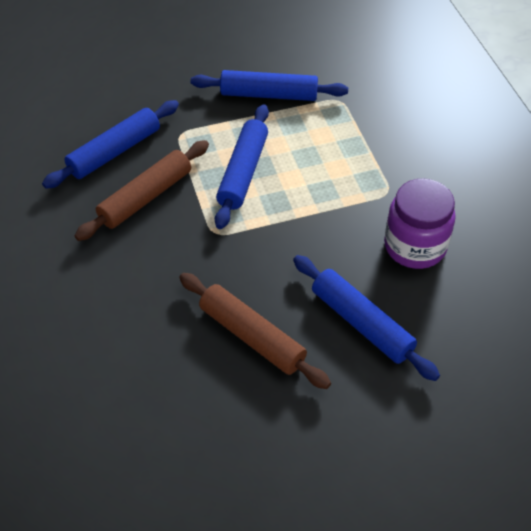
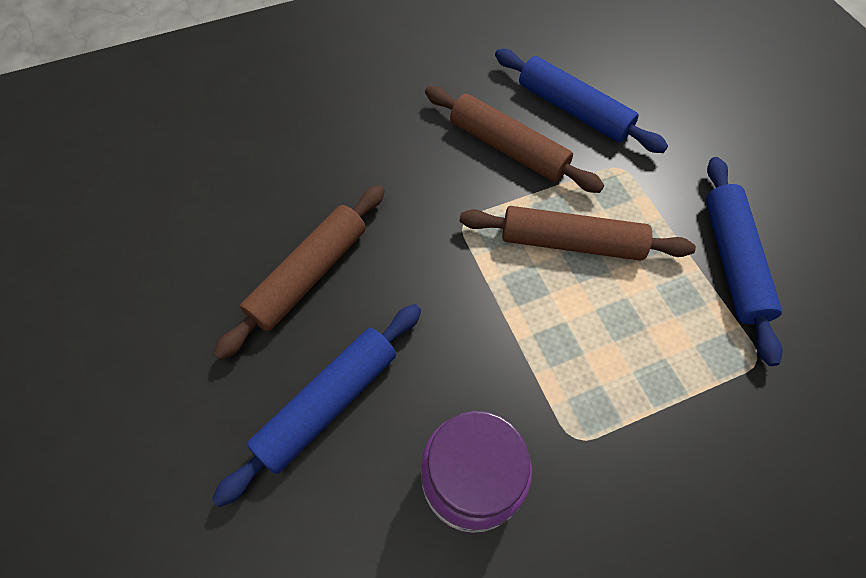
camera: 85 degrees right, 10 degrees up
(243, 172) = (571, 242): blue rolling pin -> brown rolling pin

